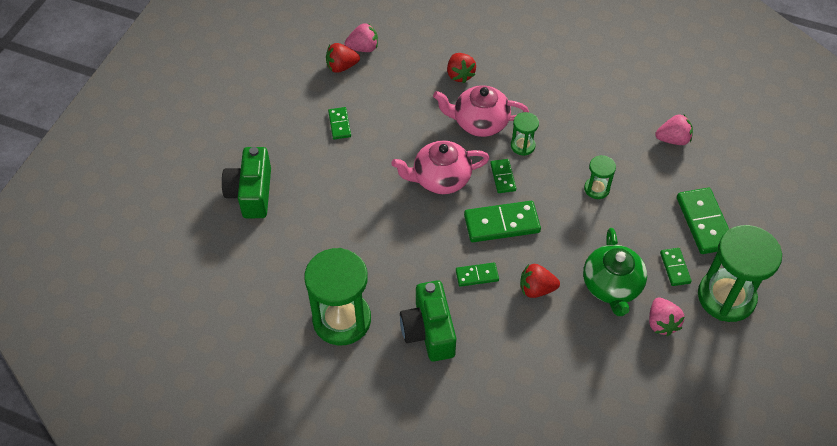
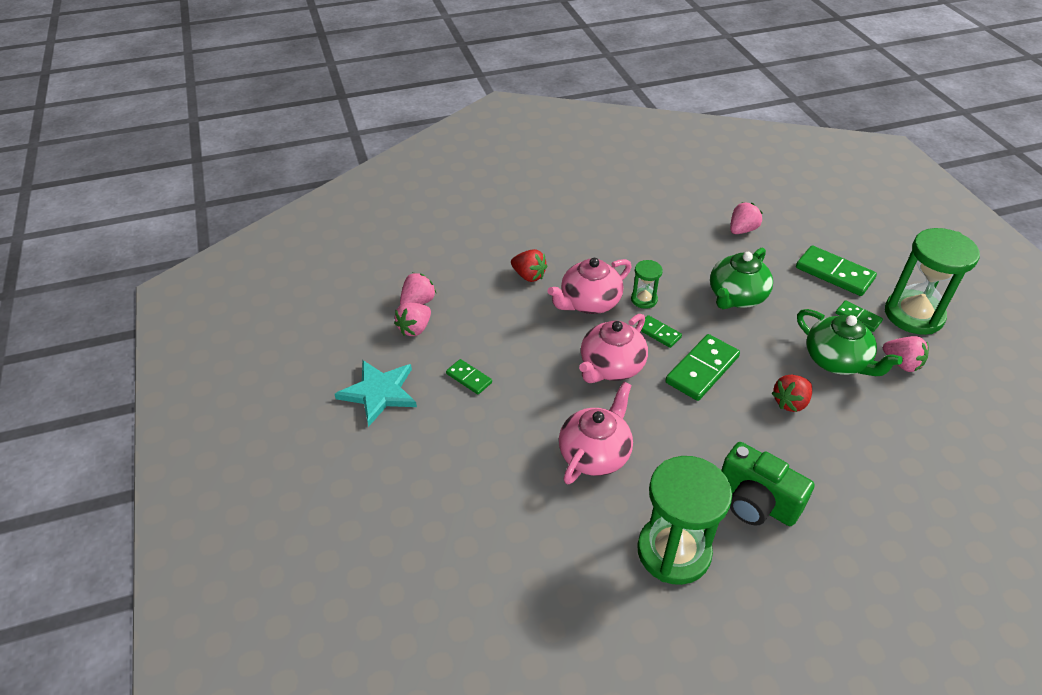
camera: 40 degrees left, 10 degrees down
(251, 193) = (451, 496): green camera -> none
(276, 98) = (379, 393): none -> turquoise star
(341, 67) = (415, 329): red strawberry -> pink strawberry
(363, 228) = (595, 454): none -> pink teapot
(477, 275) = (735, 425): green domino -> none
(596, 189) = (736, 297): green hourglass -> green teapot

